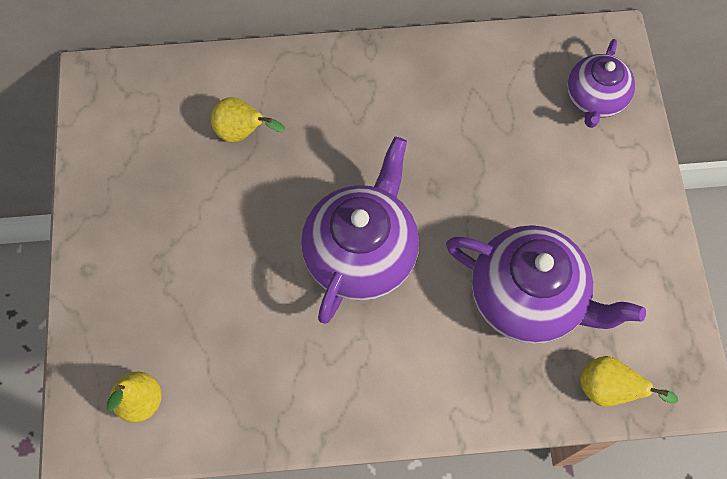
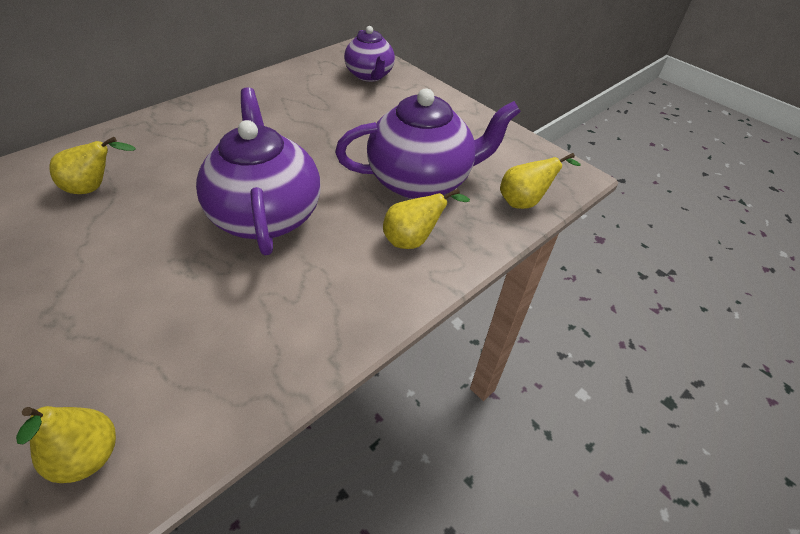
camera: 40 degrees left, 20 degrees down
(466, 365) = (414, 240): none -> yellow pear

